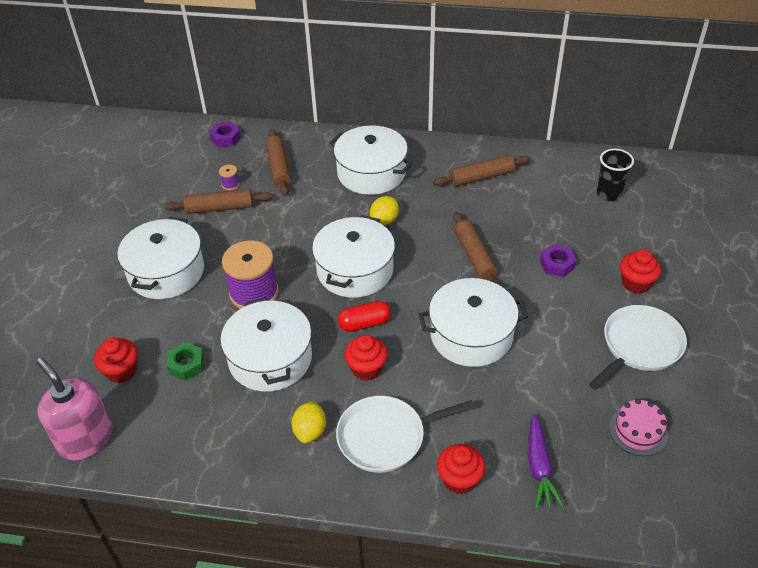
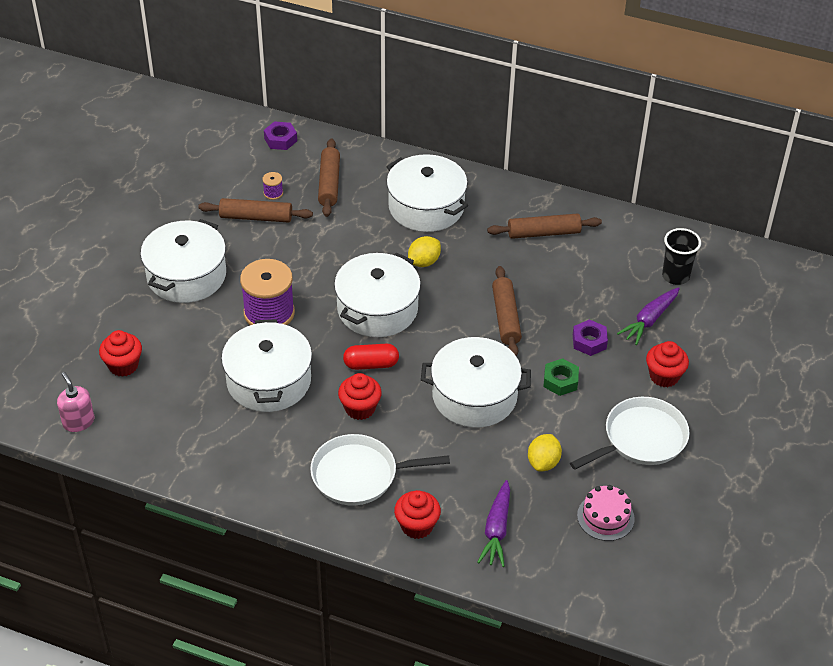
camera: 10 degrees right, 0 degrees up
(86, 439) = (78, 422): pink soap dispenser -> pink soap dispenser, size x0.59
(186, 365) = (186, 371): green nut -> green nut (560, 381)
(310, 431) = (289, 455): yellow lemon -> yellow lemon (543, 462)
(602, 235) = (649, 320): none -> purple carrot

